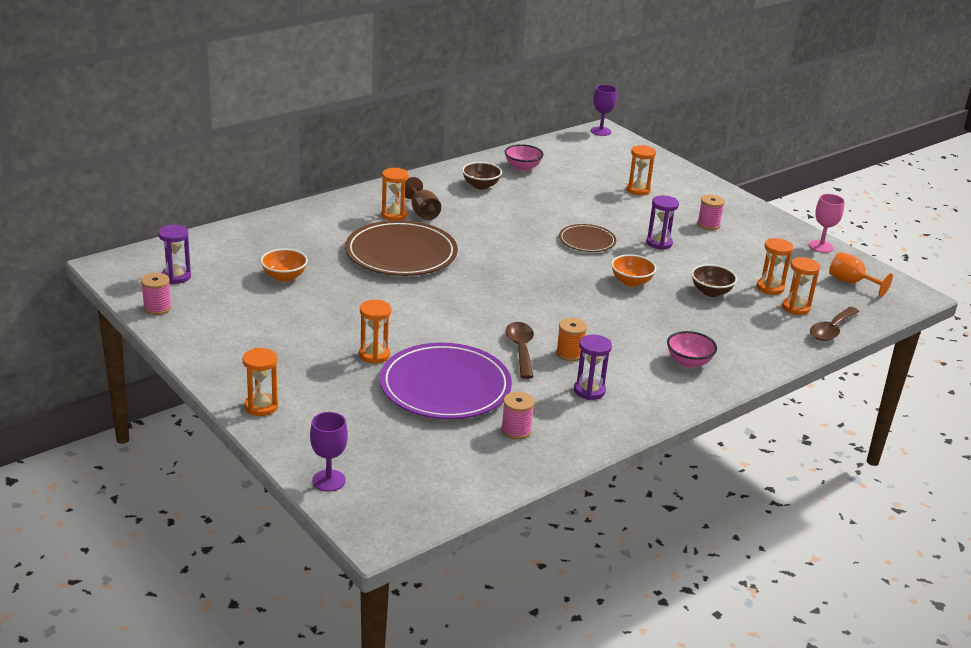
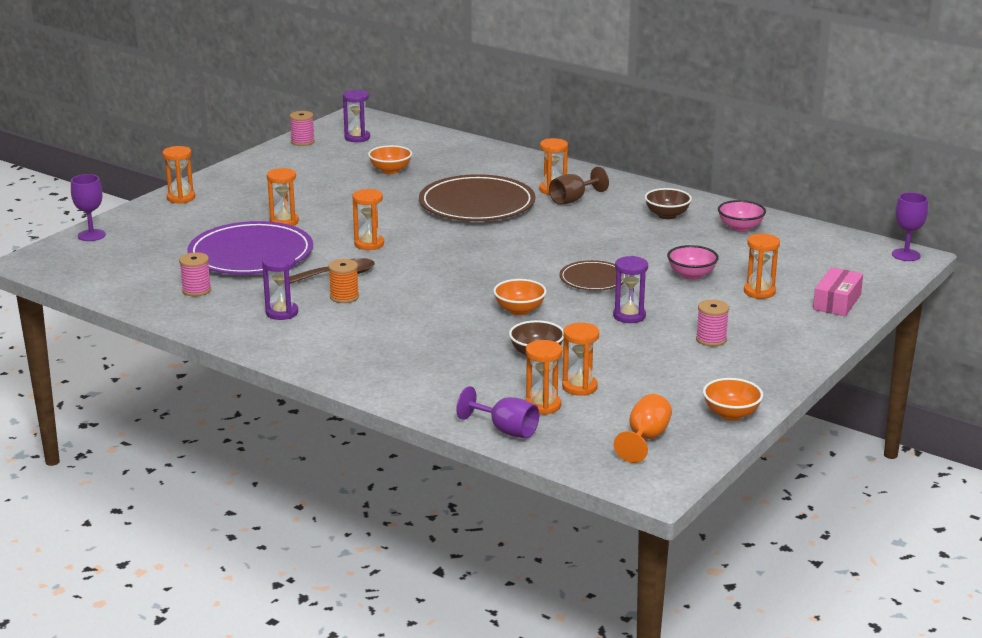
camera: 75 degrees right, 5 degrees down
(459, 321) = (369, 244): none -> orange hourglass
(665, 171) = (837, 302): none -> pink box
(689, 362) = (370, 354): pink bowl -> pink bowl (691, 275)
(821, 246) = (731, 414): pink goblet -> orange bowl
(831, 330) = (506, 430): brown spoon -> purple goblet

